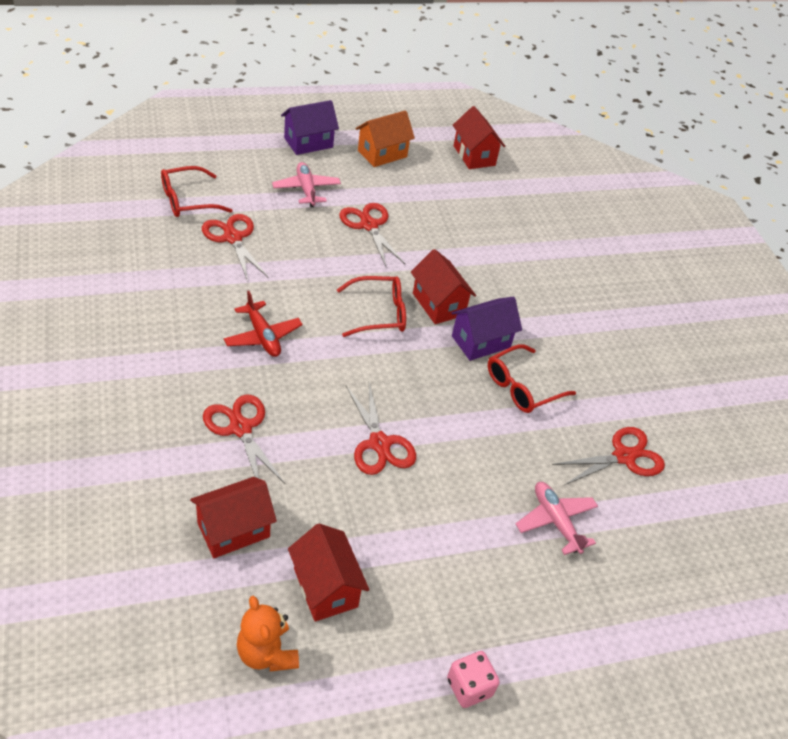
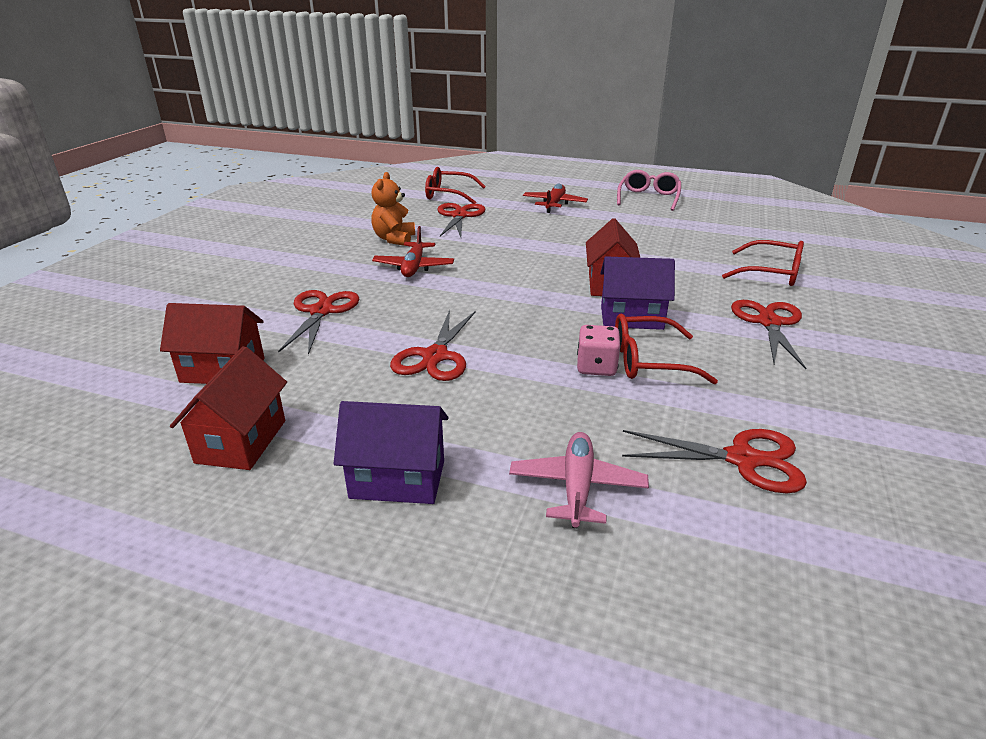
camera: 40 degrees right, 15 degrees down
(267, 653) = (117, 469): orange teddy bear -> orange teddy bear (394, 239)
(306, 189) = (554, 204): pink plane -> red plane
(308, 143) = (585, 184): purple house -> purple house (397, 479)
(369, 225) = (590, 230): red scissors -> red scissors (769, 323)
(379, 313) = (539, 277): red glasses -> red glasses (771, 273)
(382, 154) = (648, 198): orange house -> pink glasses
(469, 687) = (269, 610): pink dice -> pink dice (596, 367)
(474, 155) = (746, 211): red house -> none

